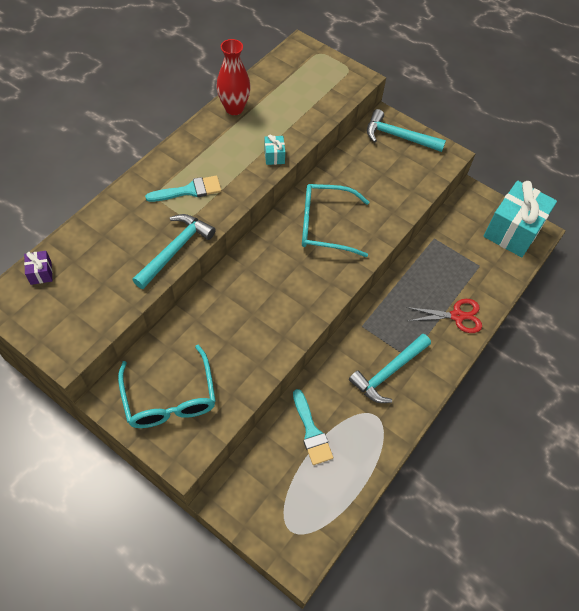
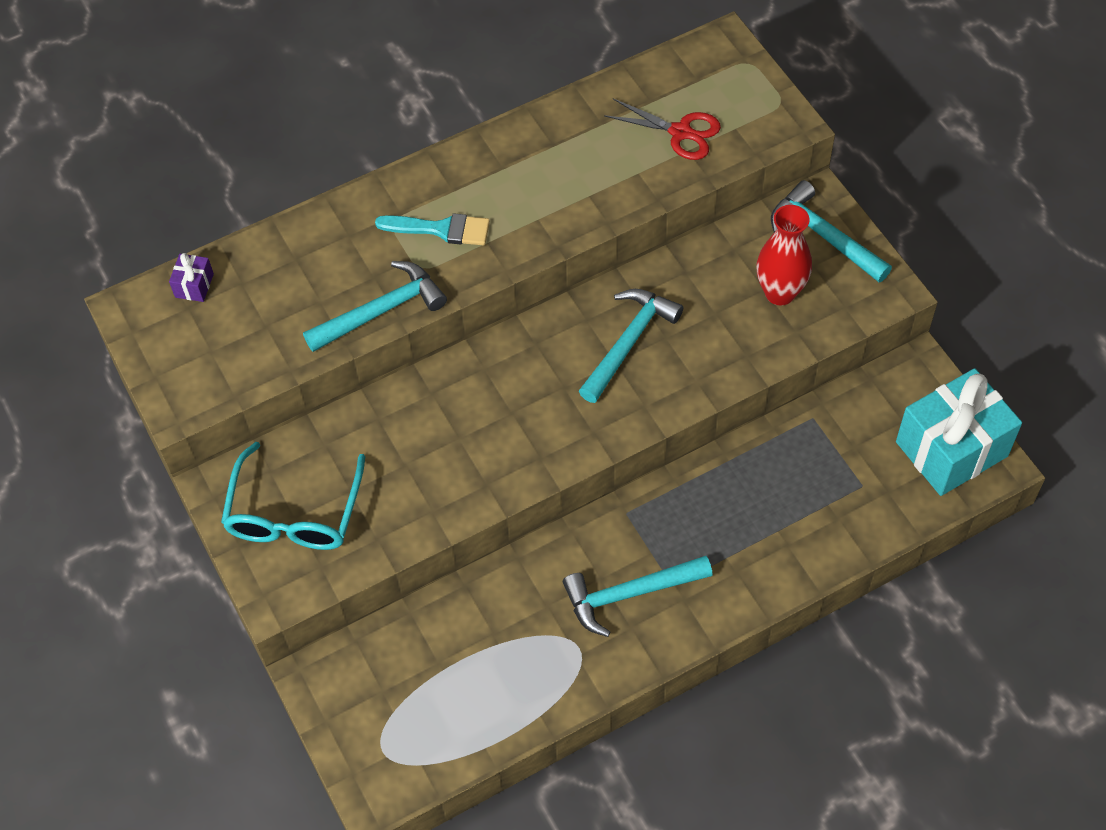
camera: 30 degrees right, 0 degrees up
(234, 108) = (567, 120): red vase -> red vase (780, 293)
(274, 156) = (589, 213): turquoise gift -> none
(311, 431) = (475, 634): turquoise brush -> none
(324, 226) = (628, 342): turquoise glasses -> turquoise hammer
(457, 316) = (781, 550): red scissors -> red scissors (680, 132)

